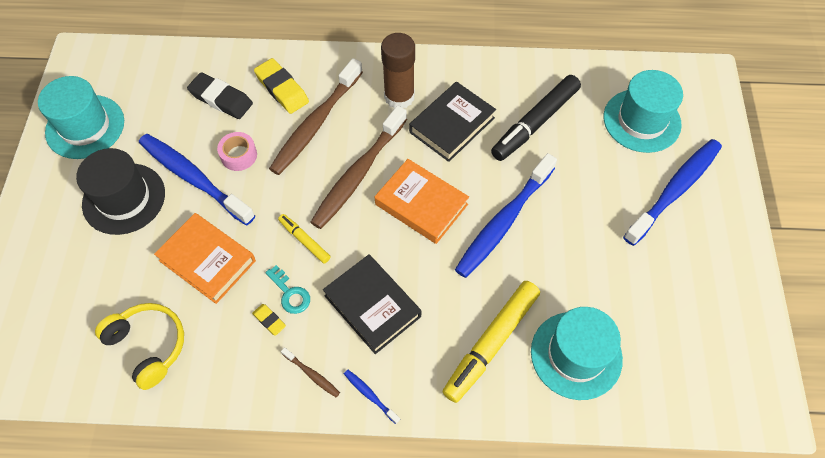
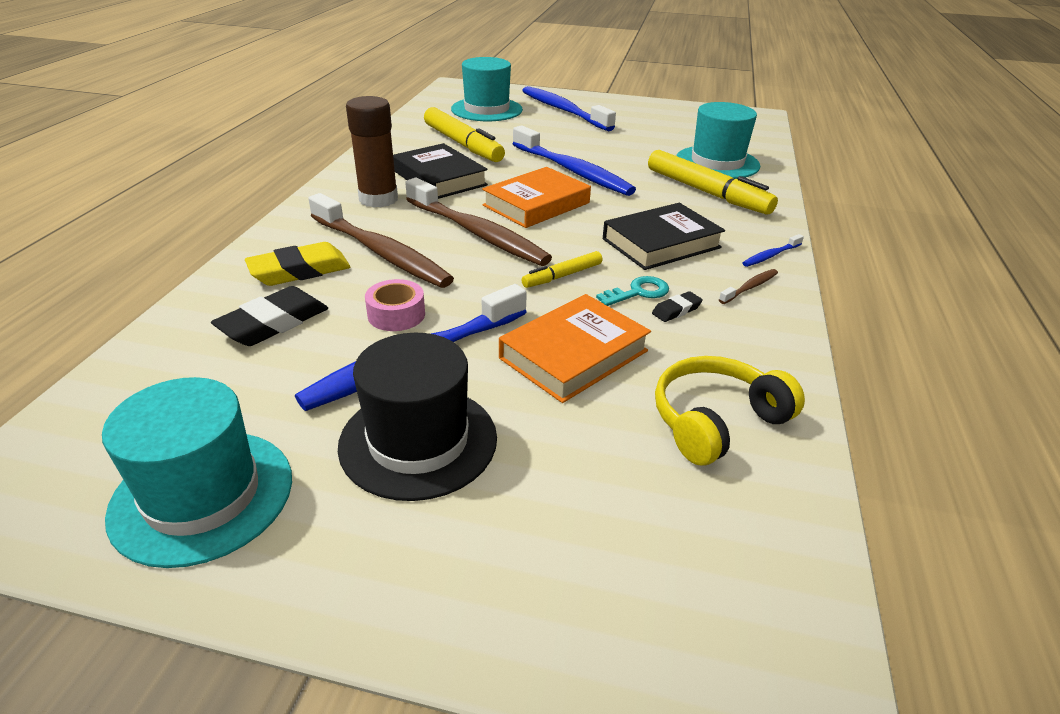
camera: 80 degrees left, 25 degrees down
(269, 320) = (676, 310): yellow eraser -> black eraser
(535, 123) = (462, 144): black marker -> yellow marker

